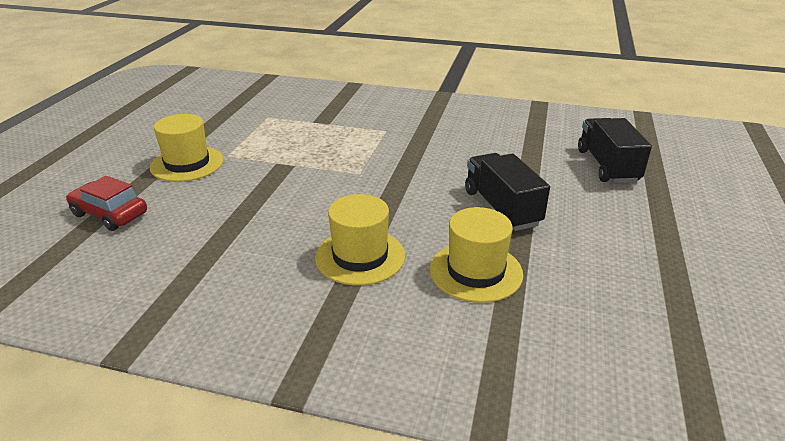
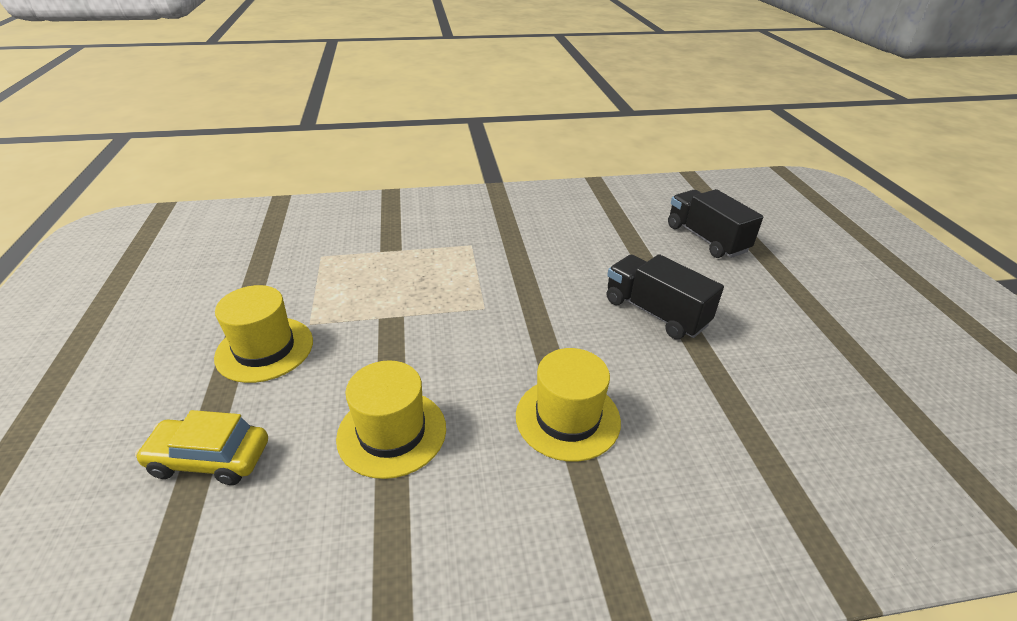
camera: 25 degrees left, 5 degrees up
(110, 214) = (210, 459): red car -> yellow car
(475, 271) = (691, 398): yellow hat -> yellow hat (392, 432)

